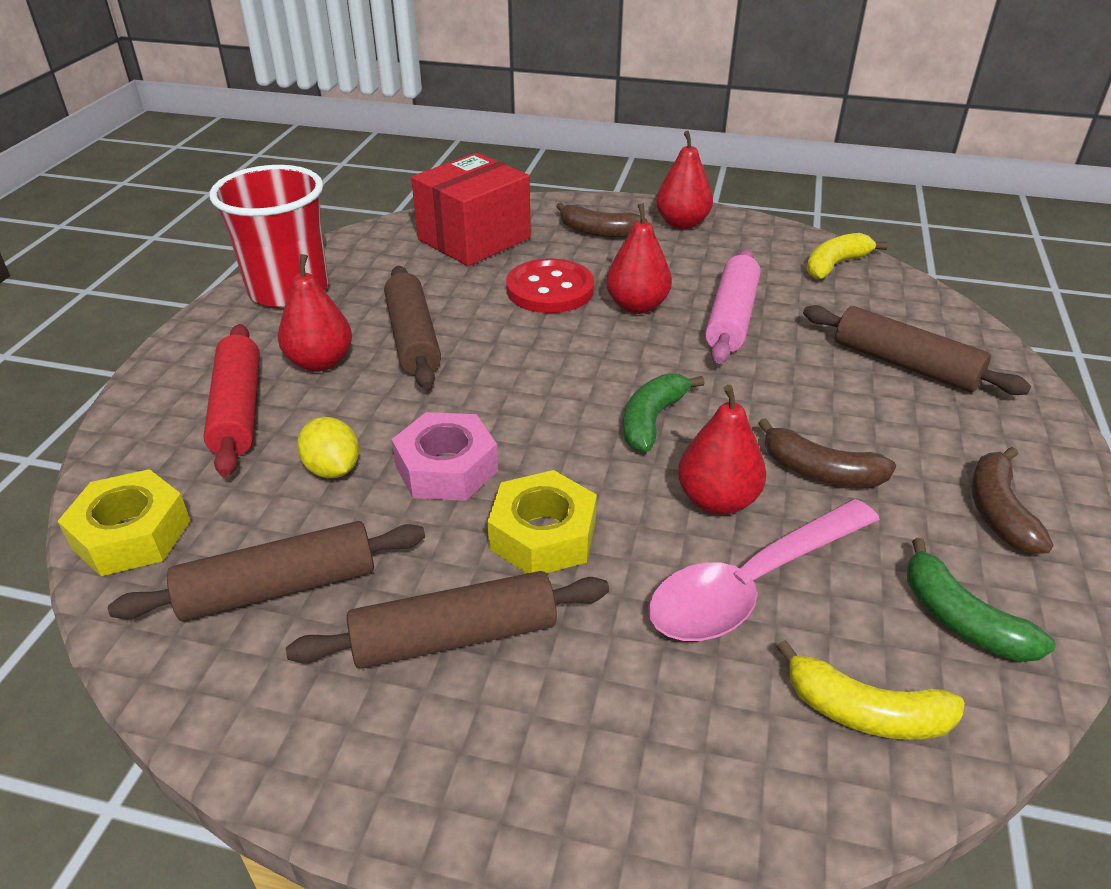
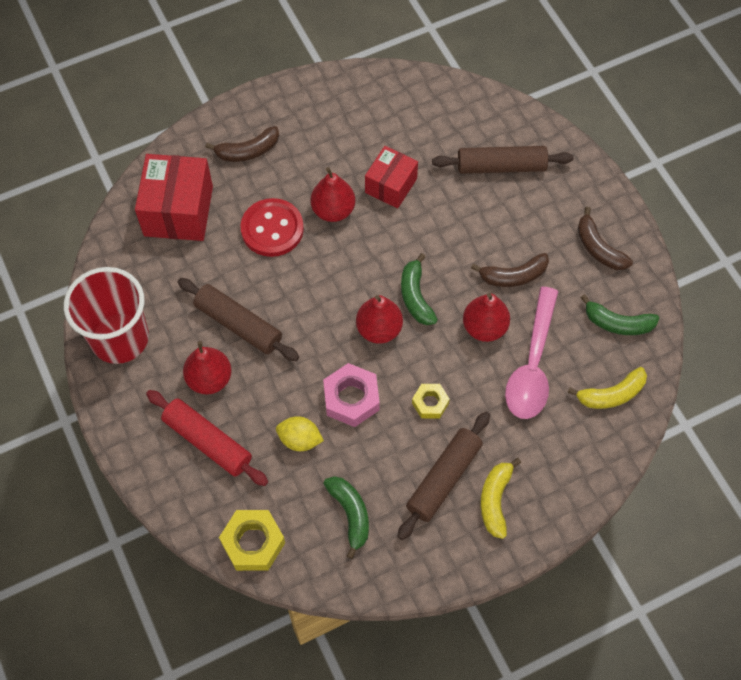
camera: 40 degrees left, 25 degrees up
(279, 587) = (350, 514): brown rolling pin -> green banana
(543, 535) = (430, 403): yellow nut -> yellow nut, size x0.61
(682, 223) = (290, 107): red pear -> red pear (379, 329)
(731, 318) = (391, 186): pink rolling pin -> red box
(835, 265) = (409, 95): yellow banana -> yellow banana (495, 500)

